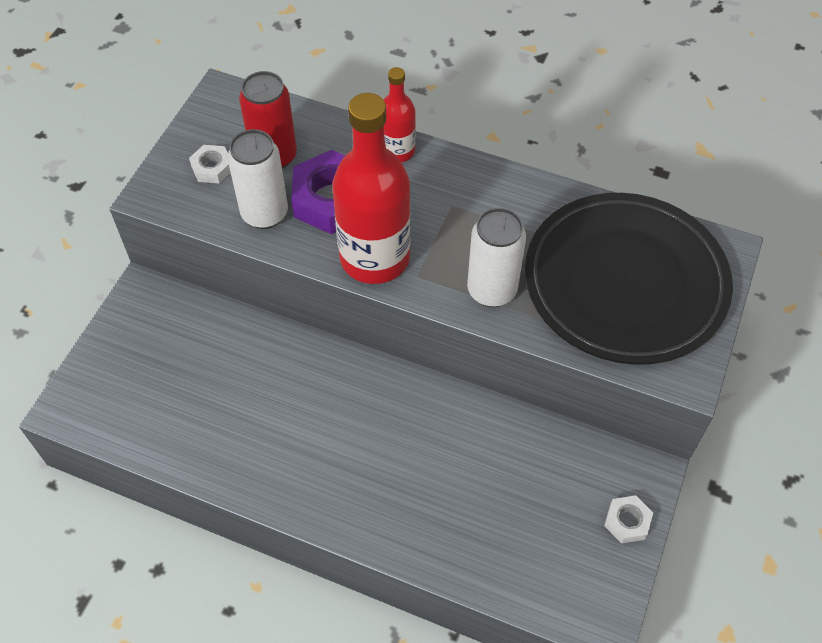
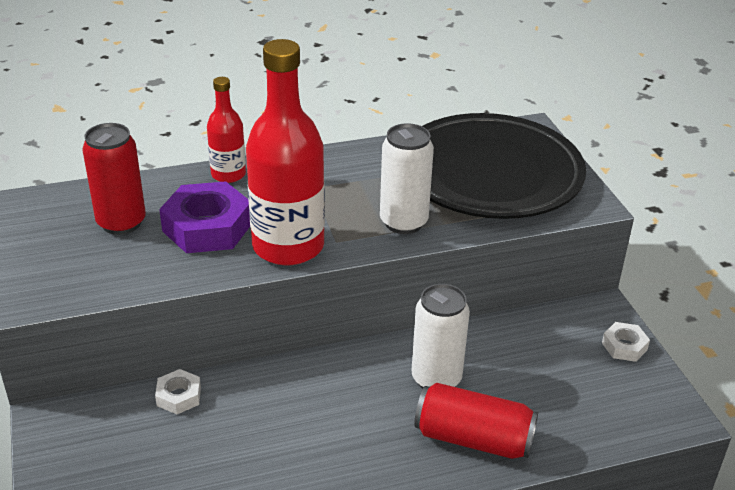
camera: 40 degrees left, 20 degrees down
(212, 168) = (69, 255): white nut -> white nut (179, 396)
(264, 214) = (156, 263): white can -> white can (436, 379)
(411, 515) = (473, 439): none -> red can

